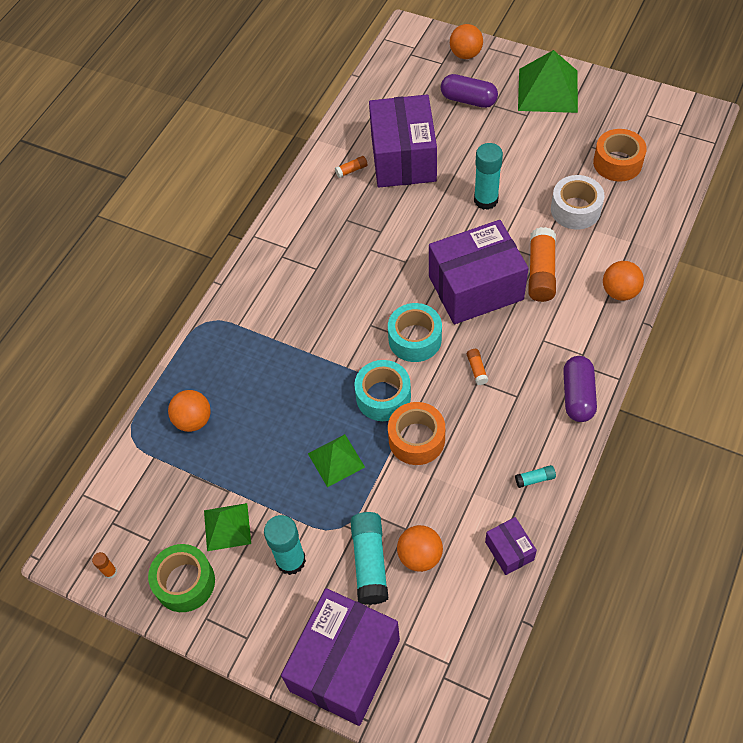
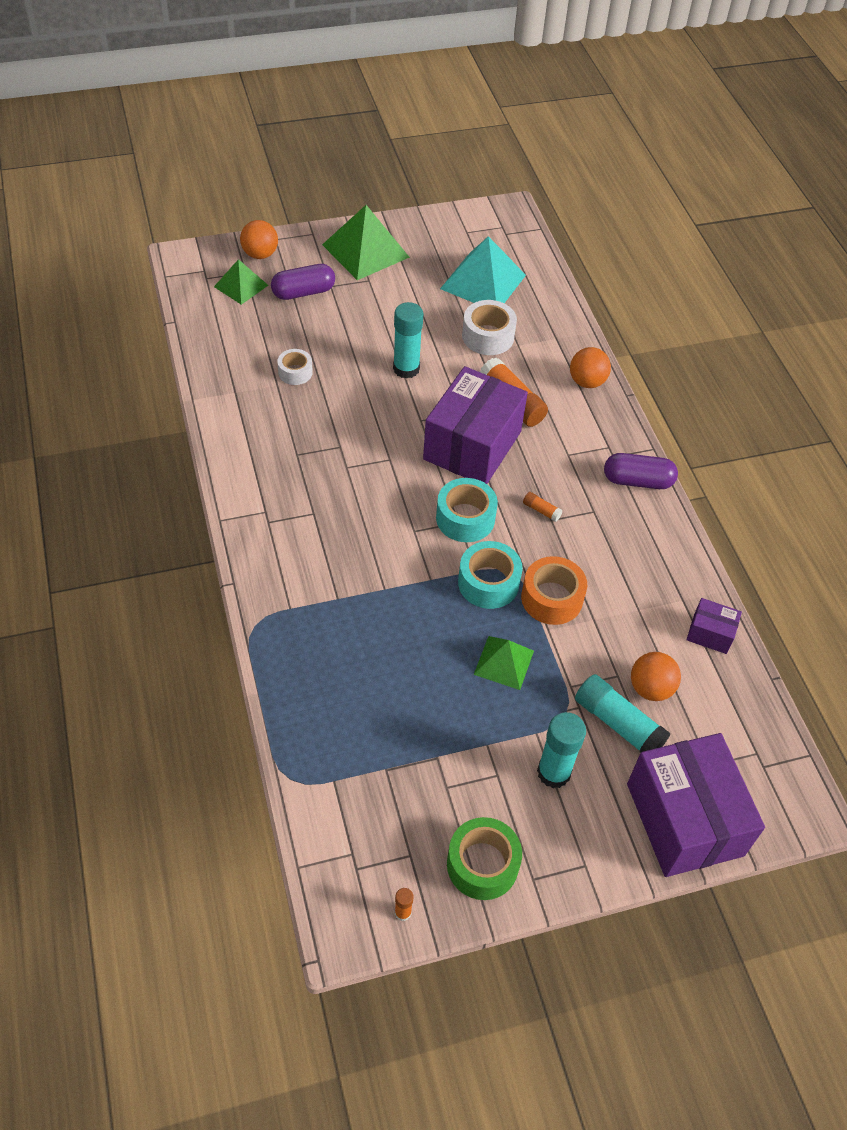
camera: 50 degrees left, 5 degrees down
(193, 420) = (337, 720): orange ball -> none
(227, 526) = (469, 788): green pyramid -> green pyramid (241, 286)
(351, 170) = (256, 408): orange glue stick -> none
(403, 158) = (295, 372): purple box -> white tape
(535, 479) = (672, 566): turquoise glue stick -> none
(578, 396) = (637, 481): purple capsule -> purple capsule turned 45 degrees counterclockwise
(617, 163) = (483, 281): orange tape -> turquoise pyramid

